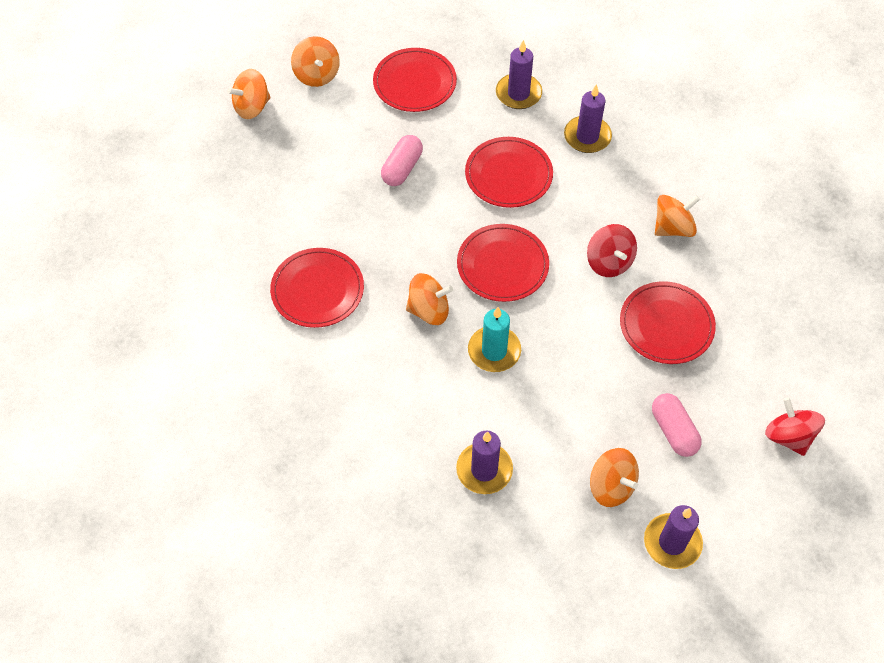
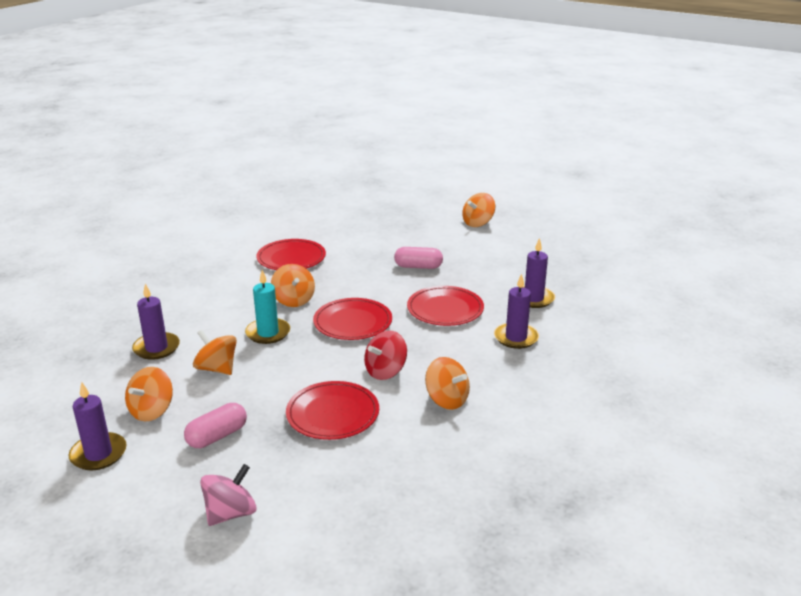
camera: 70 degrees right, 30 degrees down
(252, 107) = (431, 209): orange spinning top -> orange spinning top (217, 368)
(414, 83) = (503, 256): red plate -> none
(788, 436) = (231, 513): red spinning top -> pink spinning top

